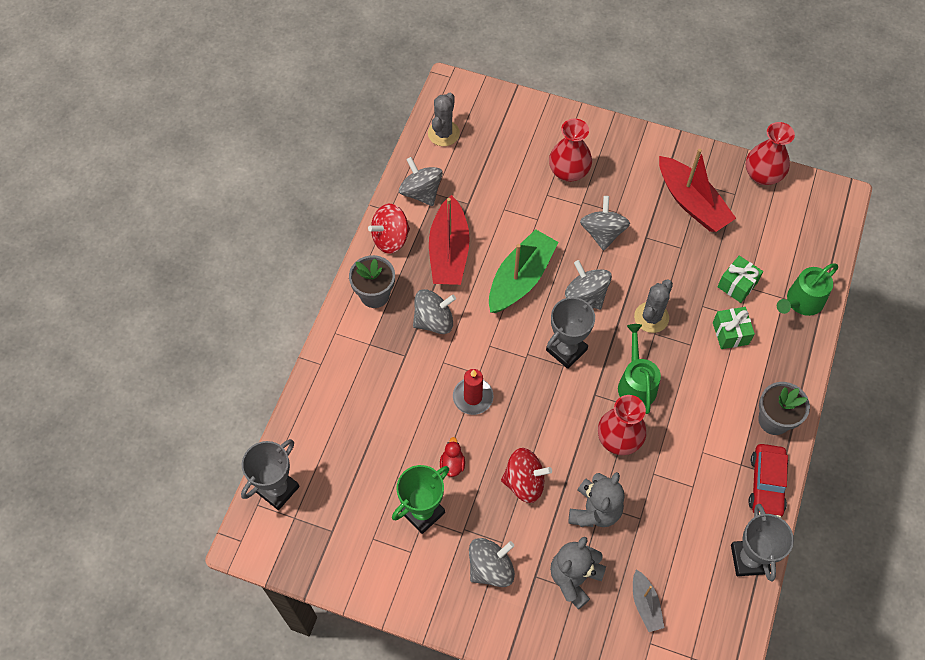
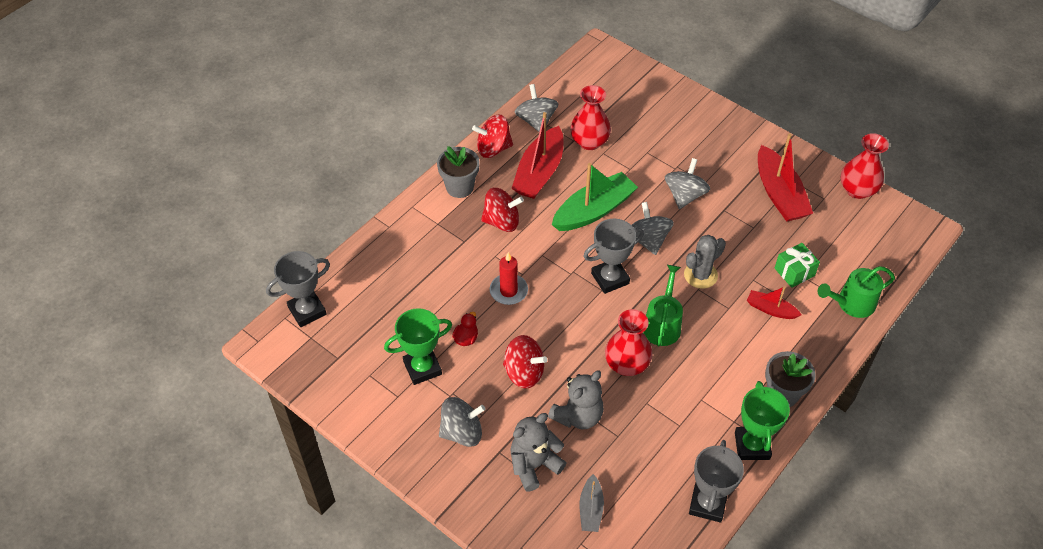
camera: 20 degrees right, 10 degrees down
(434, 321) = (502, 221): grey spinning top -> red spinning top
(443, 133) = (576, 82): grey cactus -> none
(568, 171) = (675, 139): red vase -> red vase (589, 142)
(730, 333) = (771, 309): green gift -> red boat
(766, 484) = (752, 446): red car -> green trophy

